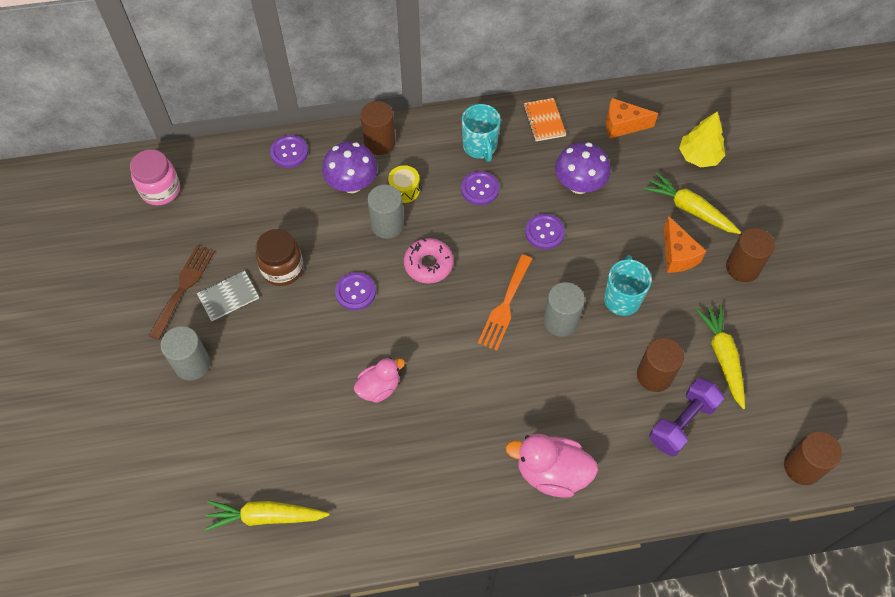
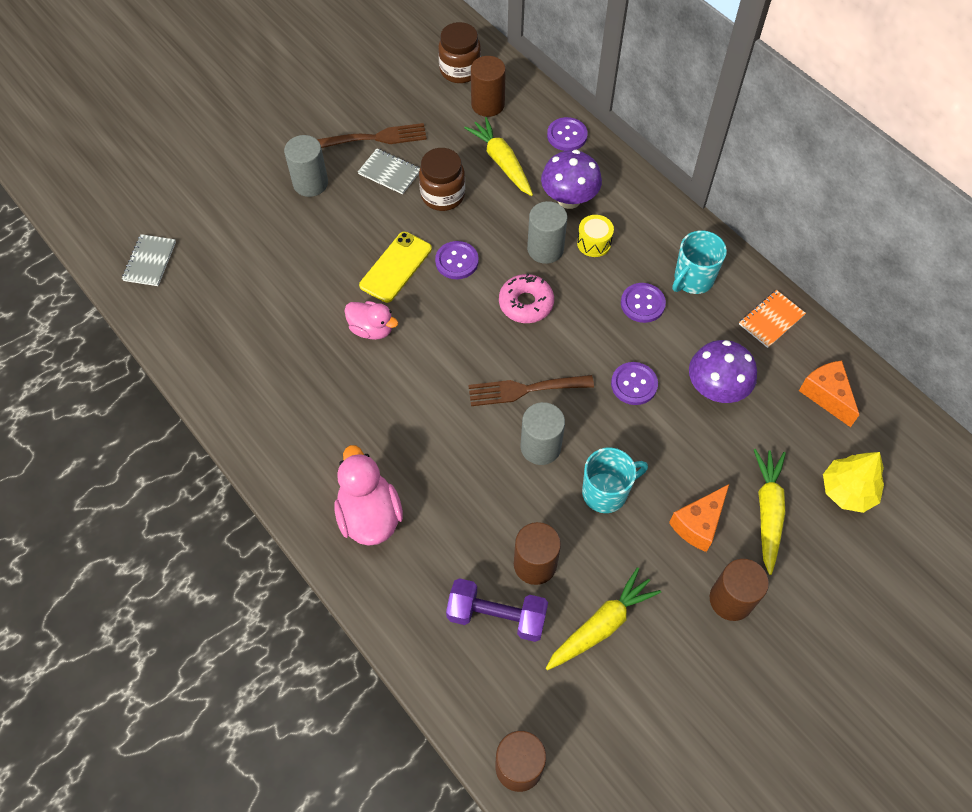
camera: 60 degrees right, 0 degrees up
(160, 190) = (460, 70): pink jar -> brown jar
(178, 543) = (150, 261): none -> grey notebook
(265, 516) = (203, 308): yellow carrot -> yellow carrot (501, 162)
(330, 339) = (396, 267): none -> yellow phone
(379, 142) = (632, 196): brown cylinder -> brown cylinder (488, 104)
(505, 306) = (524, 390): orange fork -> brown fork

